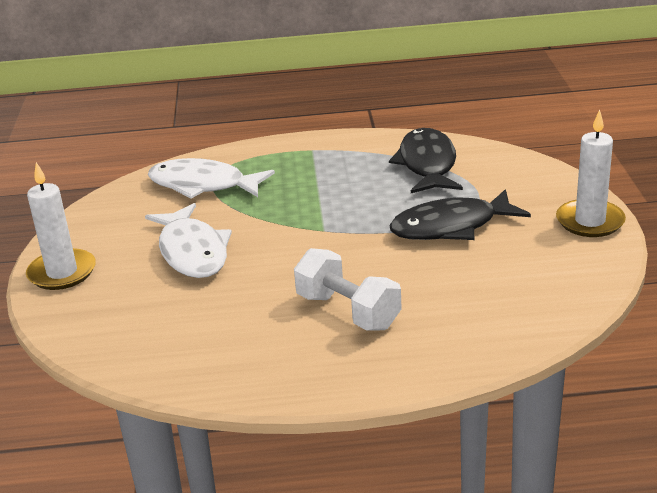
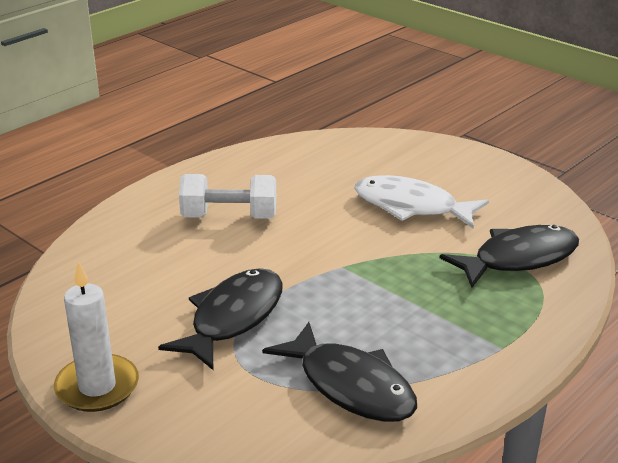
camera: 135 degrees right, 0 degrees up
(62, 273) = (468, 159): white candle -> none
(203, 185) = (518, 259): white fish -> black fish

